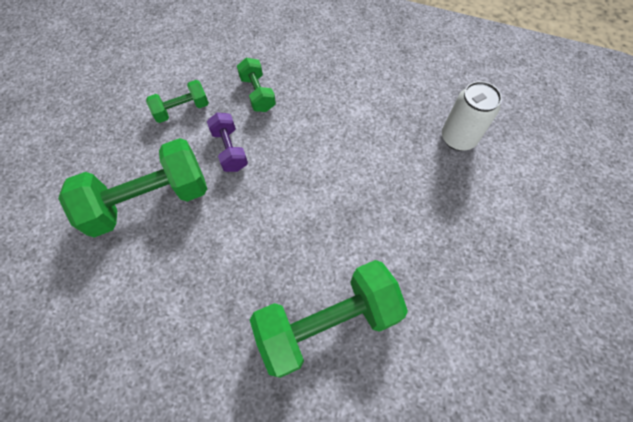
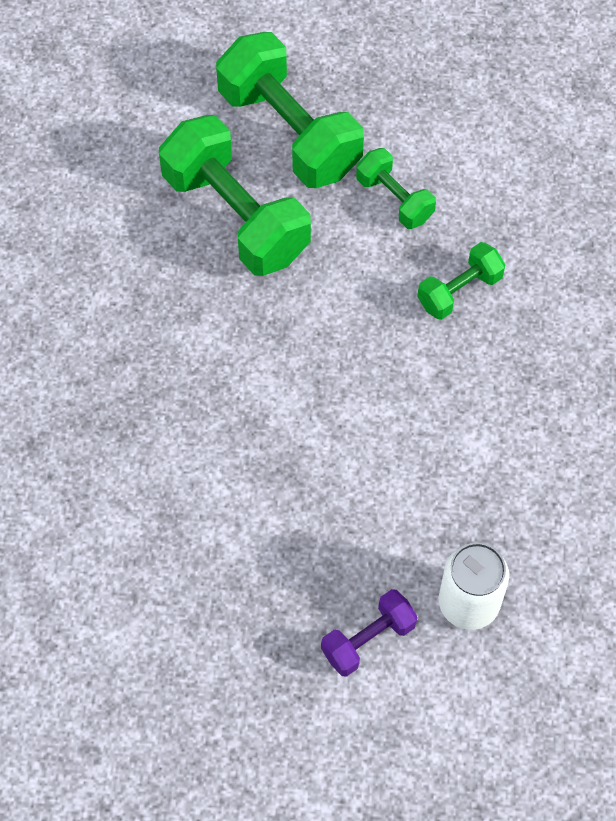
camera: 75 degrees right, 0 degrees up
(230, 150) = (345, 285): purple dumbbell -> purple dumbbell (368, 639)
(327, 323) = (127, 476): green dumbbell -> green dumbbell (290, 131)

